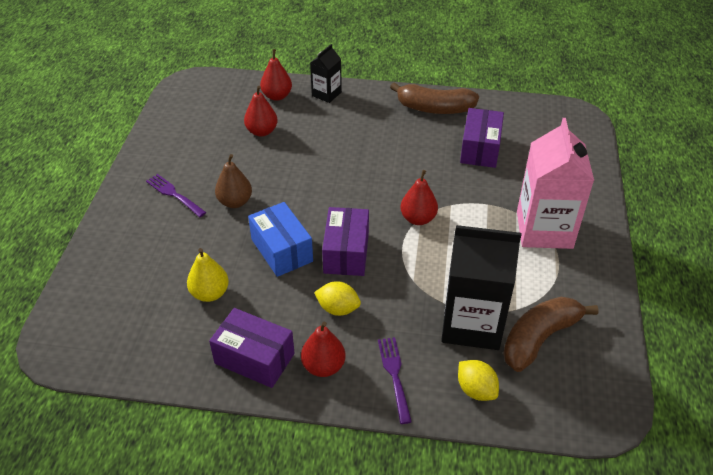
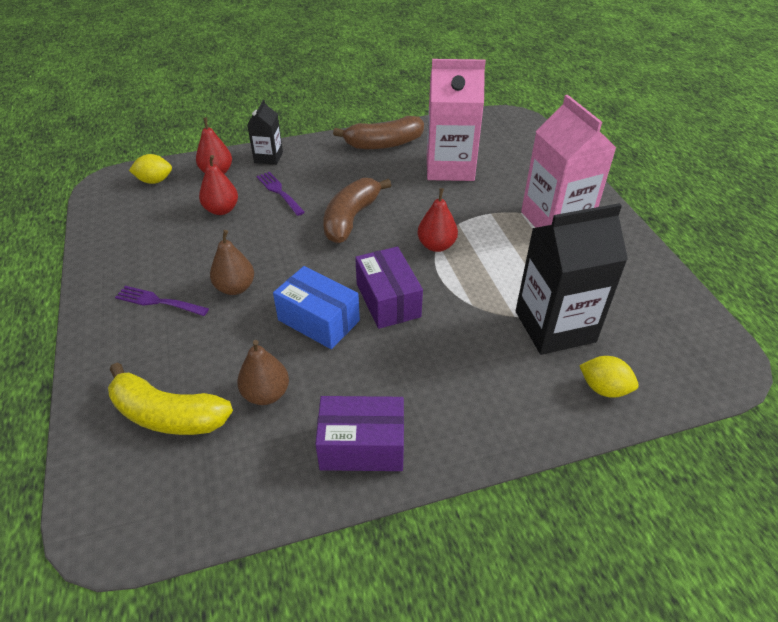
camera: 25 degrees left, 0 degrees up
(136, 283) = (168, 415): none -> yellow banana
(210, 293) = (266, 394): yellow pear -> brown pear
(323, 366) = (442, 425): red pear -> none
(338, 309) = (417, 359): yellow lemon -> yellow lemon (154, 181)
(395, 376) = (520, 405): purple fork -> purple fork (280, 192)
(480, 149) = (450, 167): purple box -> pink carton
(539, 338) = (623, 318): brown banana -> brown banana (351, 218)

